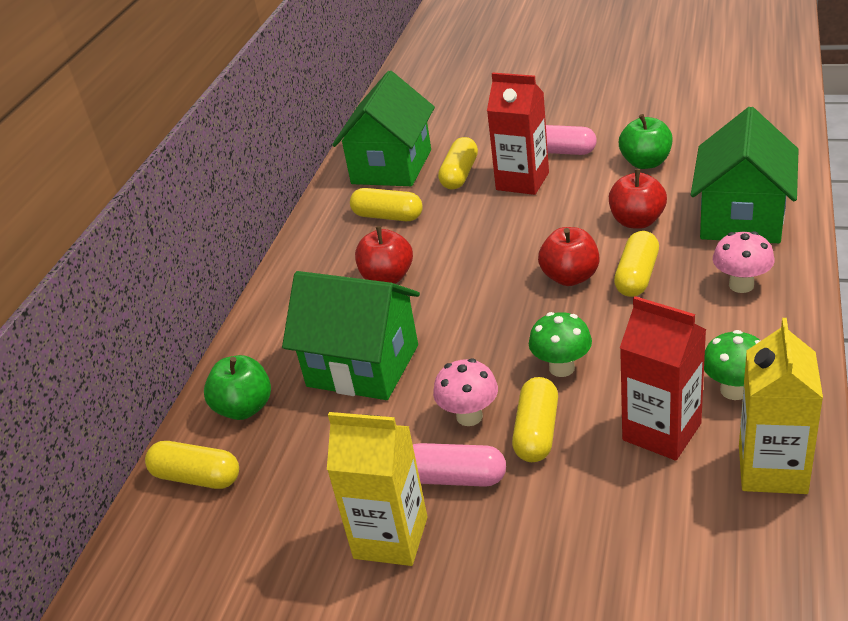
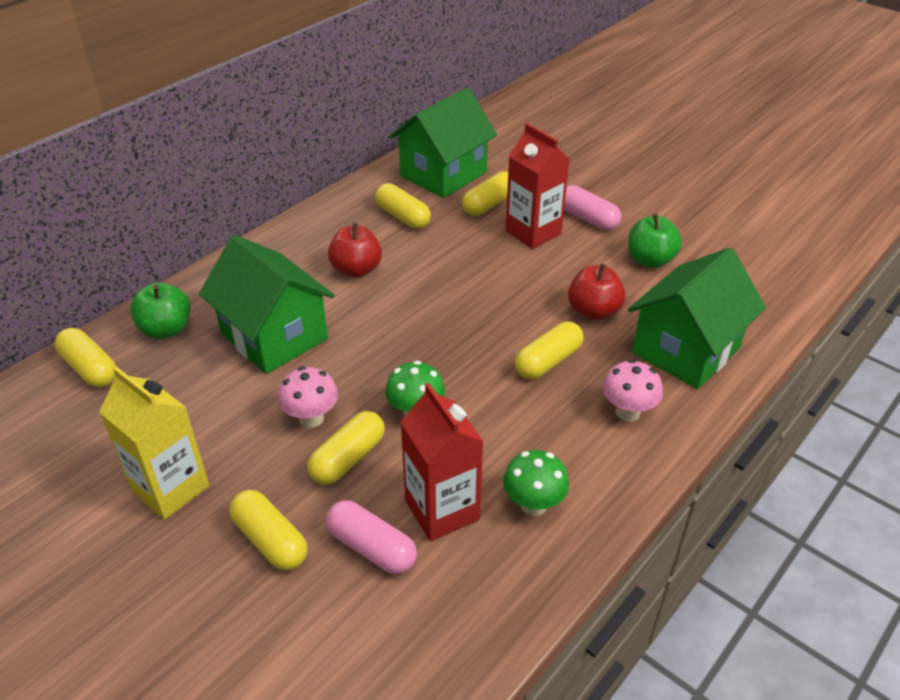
camera: 20 degrees right, 5 degrees up
(455, 478) = (256, 464): pink capsule -> pink capsule (371, 548)
(532, 531) = (270, 540): none -> yellow capsule
(570, 277) = (494, 336): red apple -> none
(772, 469) = (499, 592): yellow carton -> none

